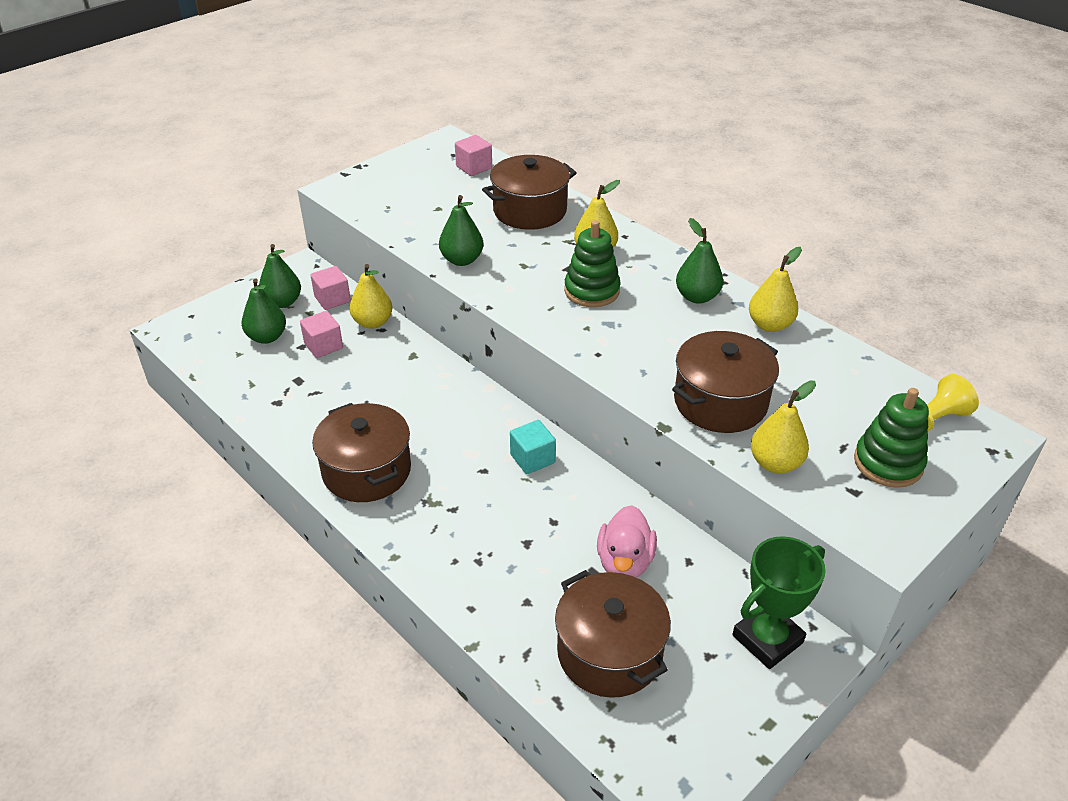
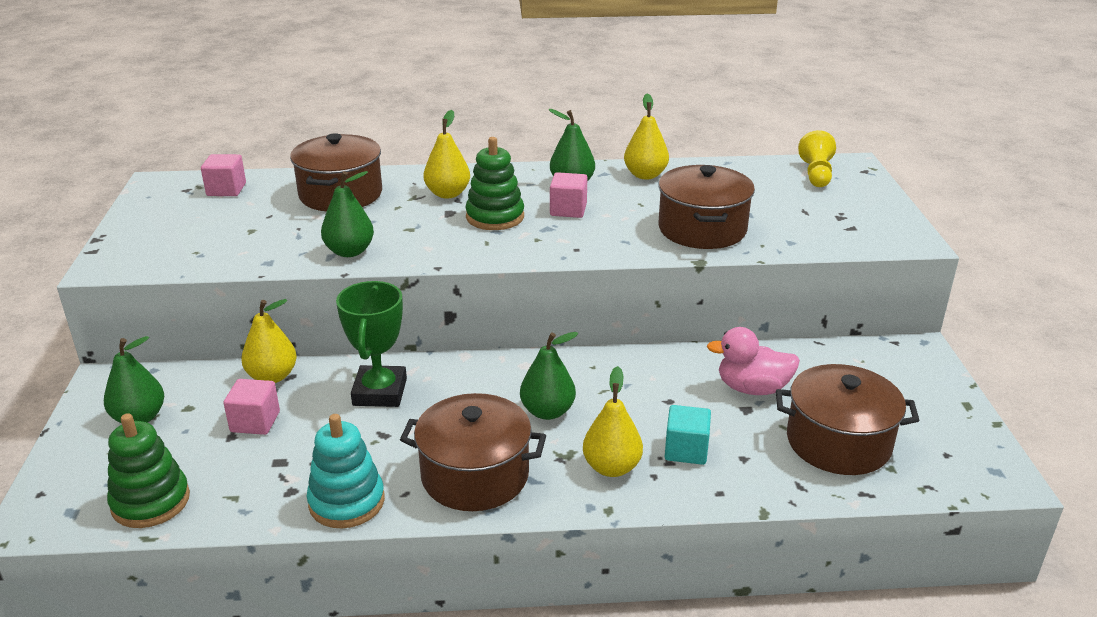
camera: 50 degrees left, 10 degrees down
(267, 337) = (177, 453): green pear -> green pear (547, 411)
(289, 431) = (347, 502): none -> turquoise stacking toy
(332, 299) = (194, 384): pink cube -> pink cube (568, 210)
(532, 459) = (584, 376): turquoise cube -> turquoise cube (686, 450)
(624, 562) = (752, 388): pink duck -> pink duck turned 135 degrees clockwise
(767, 639) = (890, 365): green trophy -> green trophy (379, 392)
(775, 463) = (792, 240): yellow pear -> yellow pear (611, 467)
(888, 463) = (838, 205): green stacking toy -> green stacking toy (151, 501)

